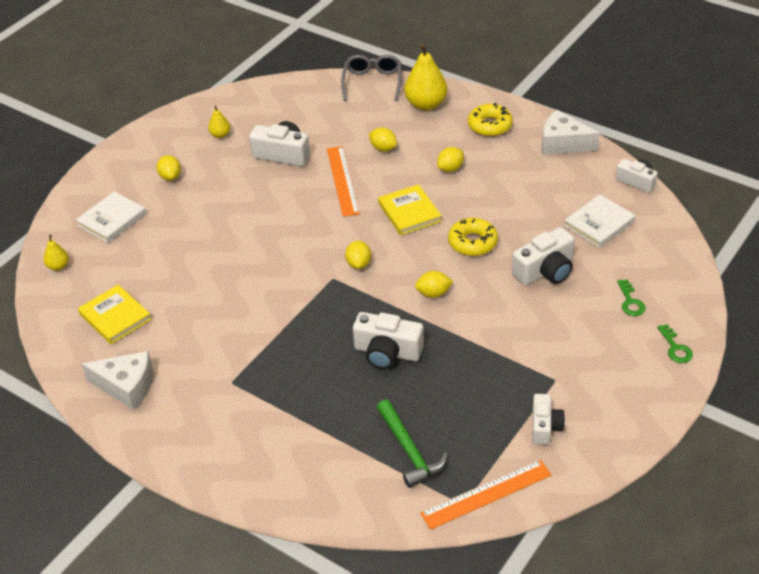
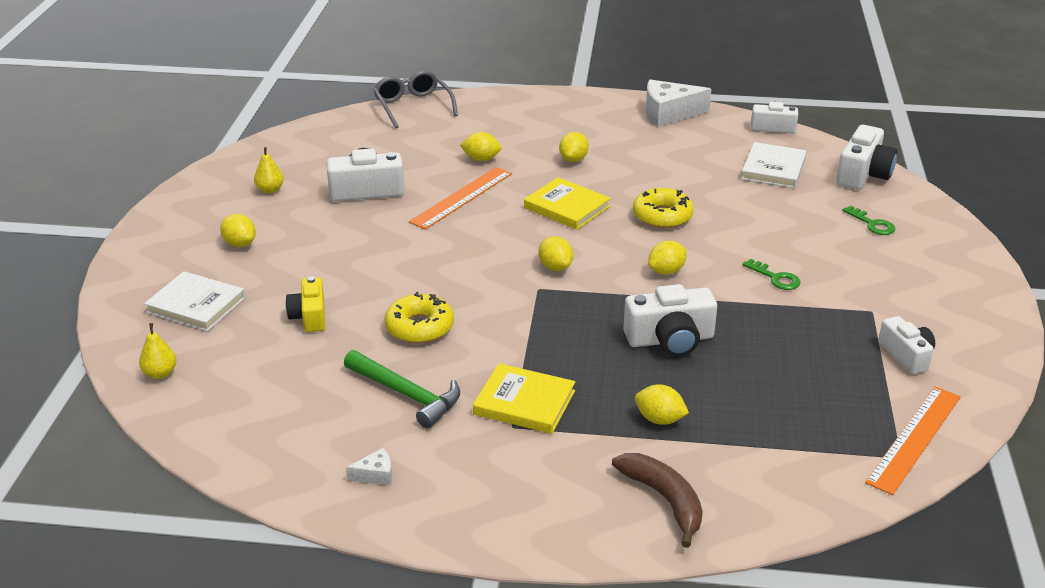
camera: 30 degrees left, 10 degrees down
(112, 219) = (196, 305): white book -> white book turned 75 degrees counterclockwise
(115, 317) = (291, 404): yellow book -> yellow book (524, 402)
(126, 386) = (375, 475): white cheese -> white cheese, size x0.46
(172, 251) = (309, 316): none -> yellow camera
(280, 472) = (664, 500): none -> brown banana
(327, 412) = (659, 419): none -> yellow lemon
(342, 180) = (462, 197): orange ruler -> orange ruler turned 75 degrees clockwise
(409, 450) = (790, 425): green hammer -> green hammer (406, 394)
(426, 104) = (492, 112): yellow pear -> none
(490, 125) = (579, 115): yellow donut -> yellow donut (419, 327)
(545, 271) = (762, 220): white camera -> white camera (863, 174)
(675, 348) = (955, 250): green key -> green key (775, 278)

